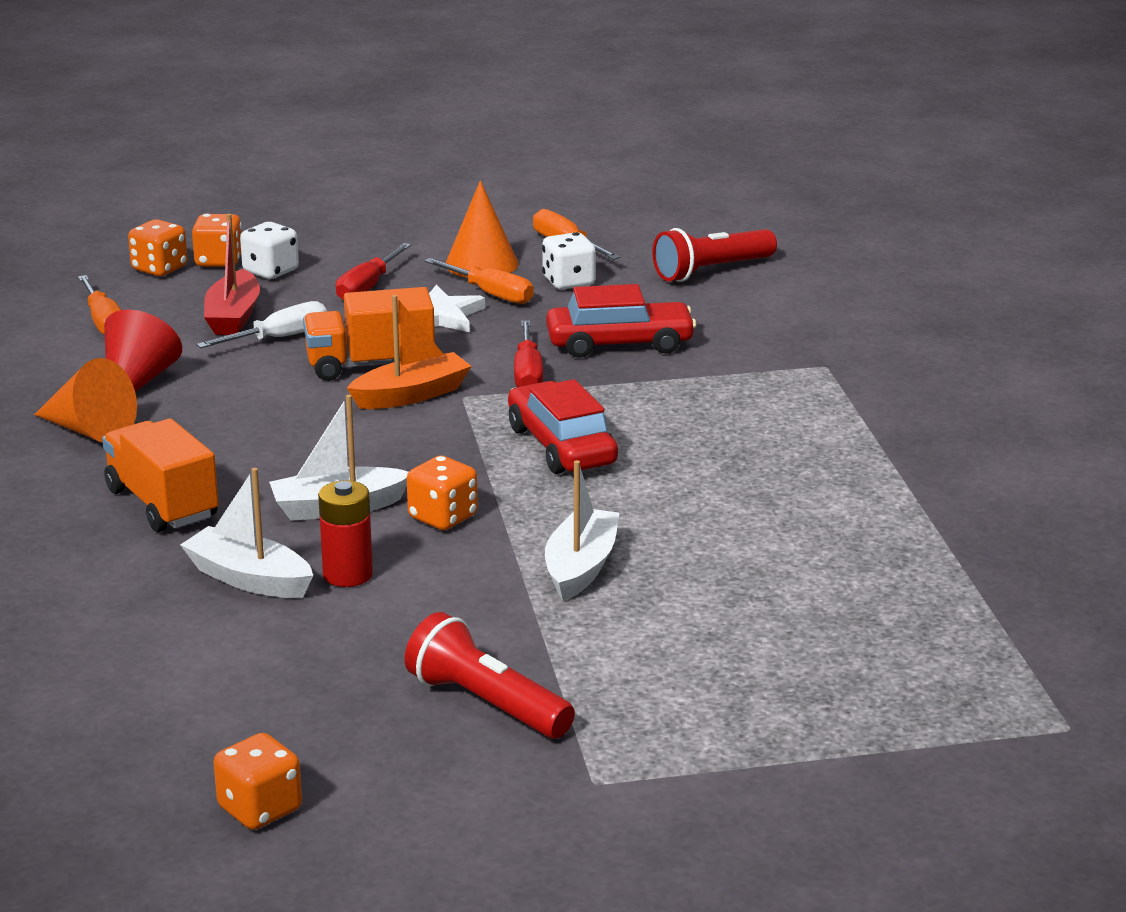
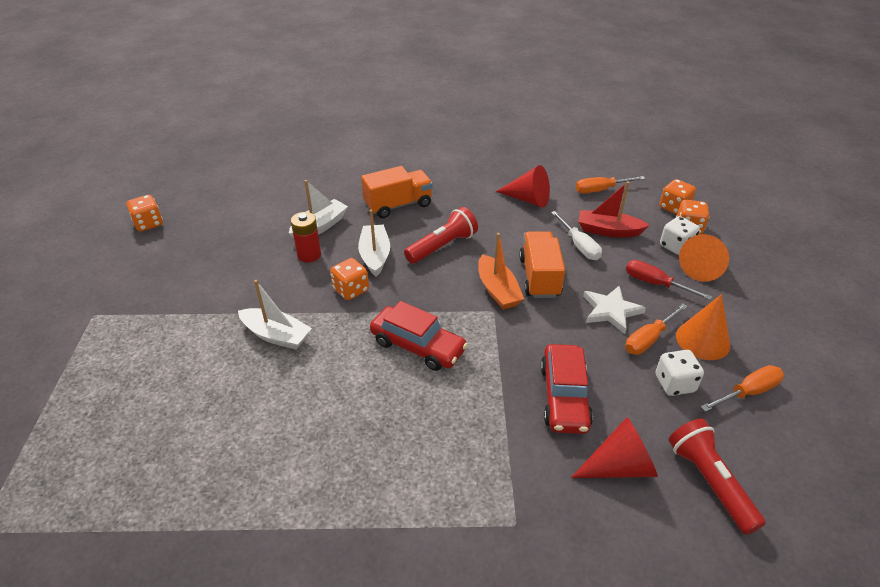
camera: 100 degrees right, 15 degrees up
(89, 430) = (477, 186): orange cone -> orange cone (703, 267)
(487, 704) = (176, 288): red flashlight -> red flashlight (442, 246)
(528, 373) = (521, 343): red screwdriver -> none
(561, 446) = (418, 346): red car -> red car turned 45 degrees clockwise
(715, 313) = (619, 466): none -> red cone

